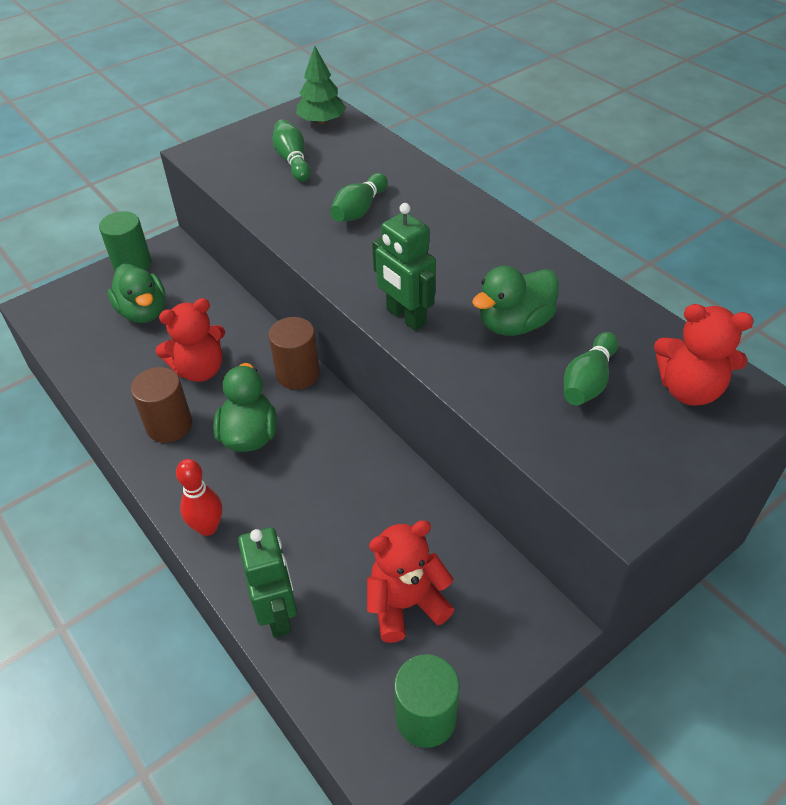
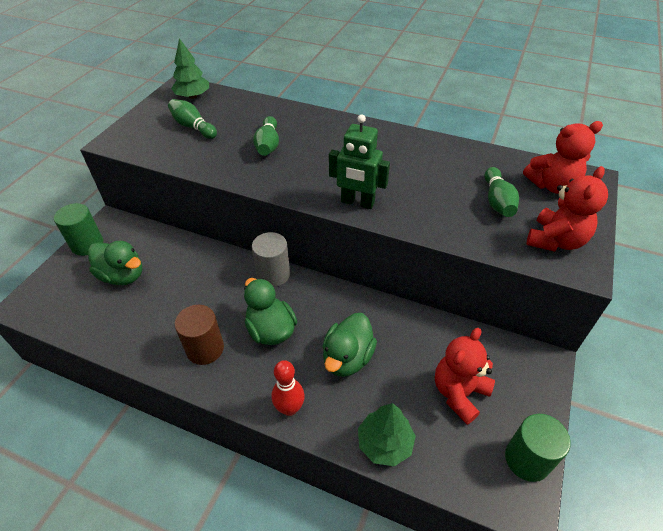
camera: 30 degrees left, 0 degrees up
(200, 370) = (199, 300): red teddy bear -> red teddy bear (555, 240)
(278, 613) = (384, 443): green robot -> green tree
(298, 374) = (273, 274): brown cylinder -> grey cylinder
(514, 324) = (427, 183): green duck -> green duck (347, 358)

